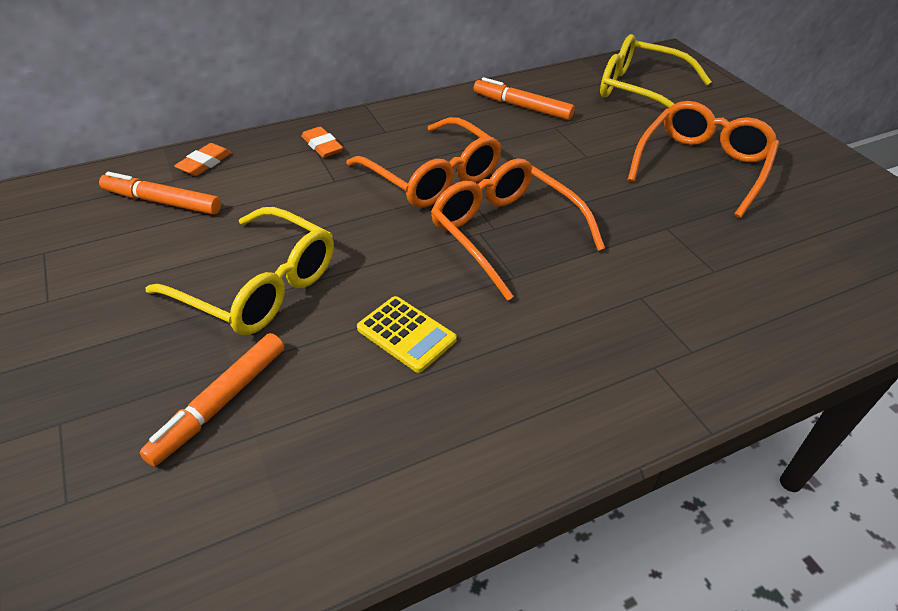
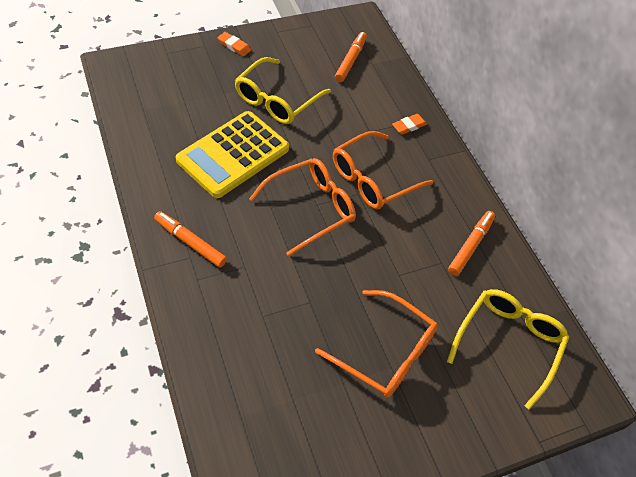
camera: 90 degrees right, 10 degrees up
(204, 163) = (388, 74): orange eraser -> orange eraser (234, 46)
(221, 403) = (203, 90): orange marker -> orange marker (190, 243)
(406, 334) = (233, 154): yellow calculator -> yellow calculator, size x2.17

